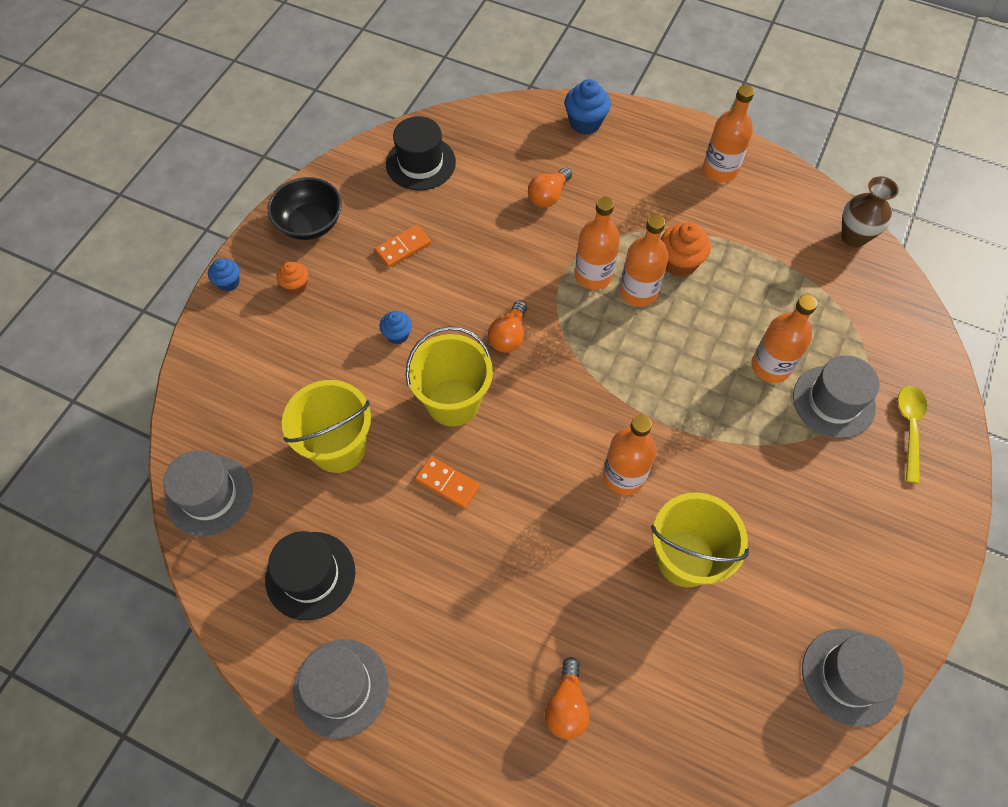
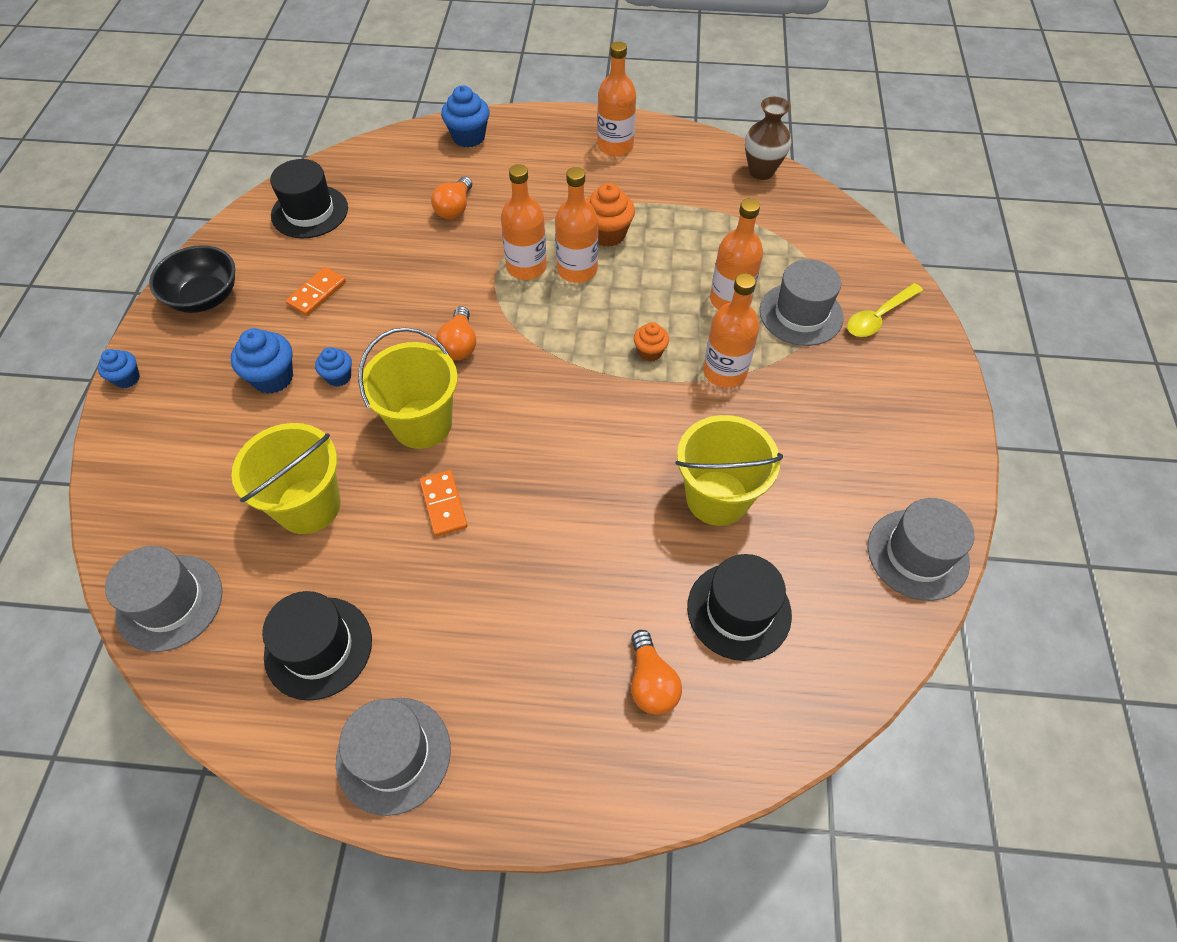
camera: 20 degrees left, 5 degrees down
(296, 286) = (208, 361): orange cupcake -> orange cupcake (650, 352)
(344, 318) = (273, 378): none -> blue cupcake
(447, 484) = (443, 504): orange domino -> orange domino turned 60 degrees clockwise
(623, 476) = (626, 440): orange bottle -> orange bottle (724, 372)
(665, 669) = (739, 610): none -> black hat
(909, 428) = (878, 317): yellow spoon -> yellow spoon turned 120 degrees counterclockwise

